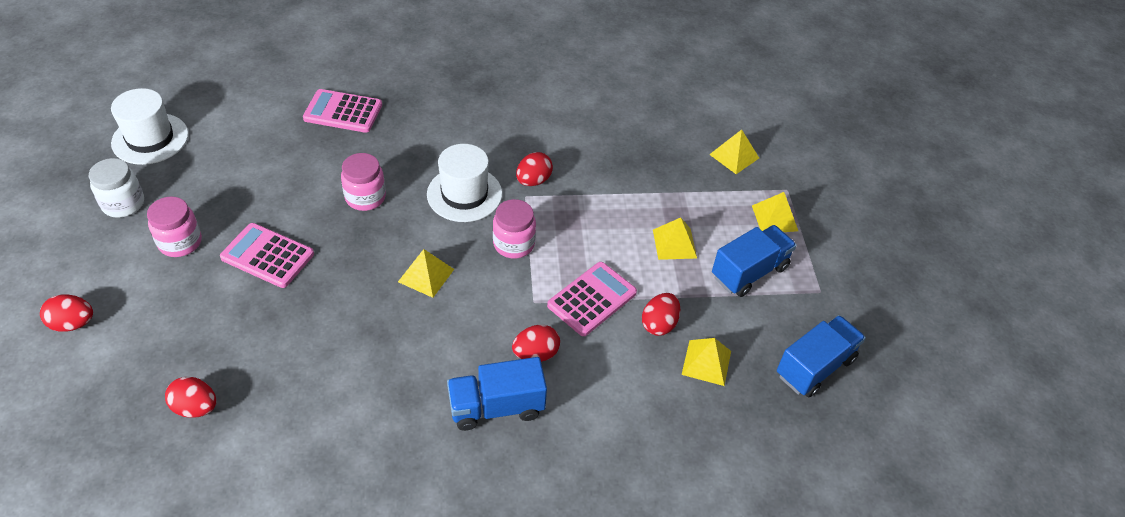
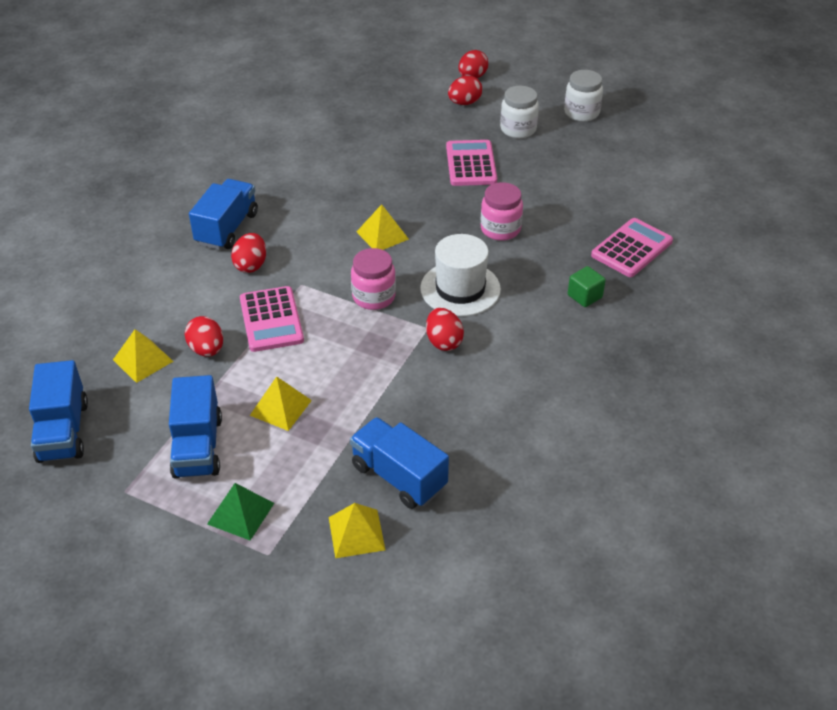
camera: 125 degrees right, 5 degrees down
(150, 139) = (657, 137): white hat -> none
(180, 242) = (518, 129): pink jar -> white jar
(196, 407) = (357, 108): red egg -> red egg (464, 103)
(267, 256) = (471, 164): pink calculator -> pink calculator turned 60 degrees counterclockwise
(423, 121) = (584, 296): none -> green cube
(675, 154) = (398, 477): none -> blue truck
(775, 218) = (240, 513): yellow pyramid -> green pyramid

